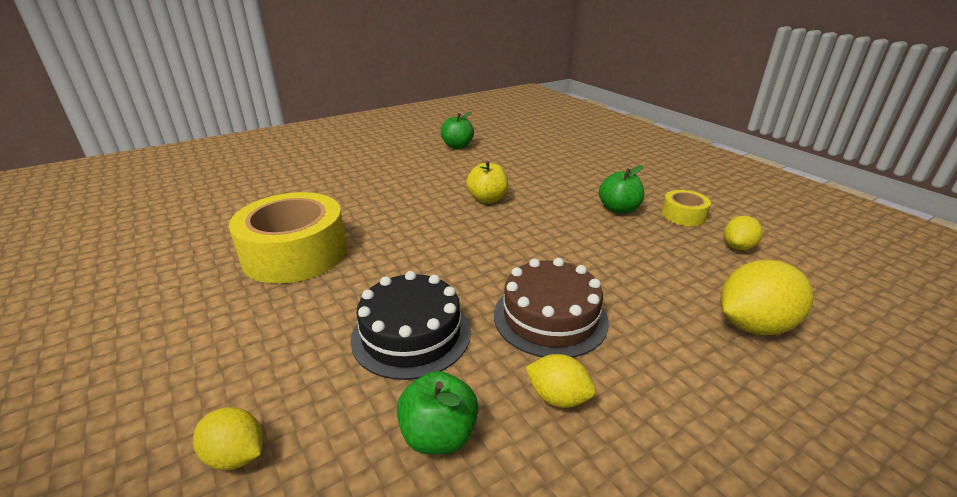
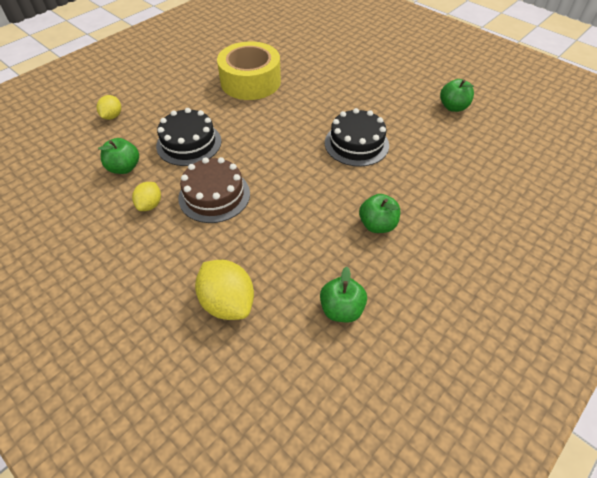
camera: 75 degrees right, 20 degrees up
(487, 199) = (356, 144): yellow apple -> black cake
(683, 215) = (387, 272): yellow tape -> none
(738, 247) = (341, 309): yellow lemon -> green apple

